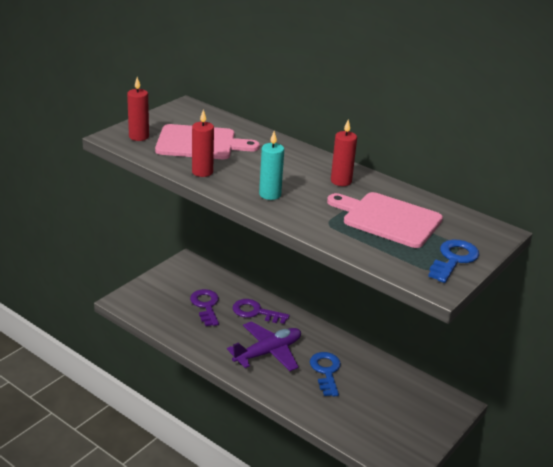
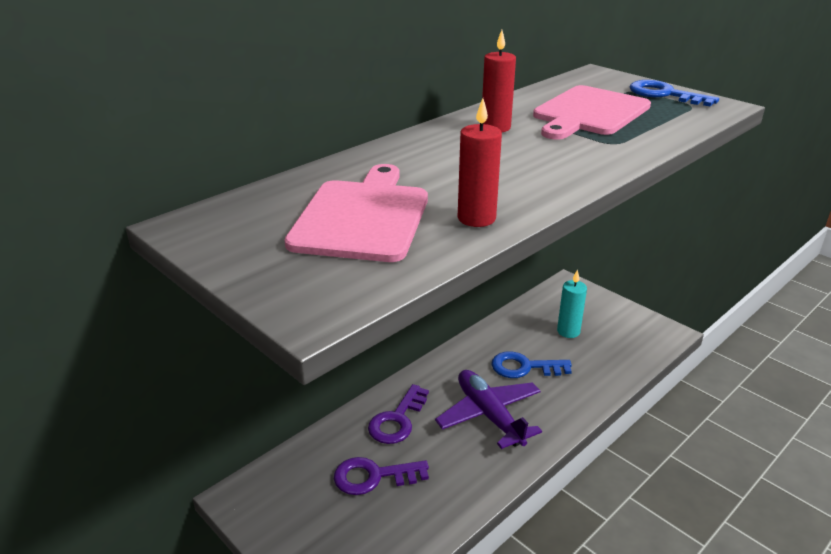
camera: 80 degrees left, 0 degrees up
(139, 136) = (319, 280): red candle -> none
(270, 194) = (544, 171): turquoise candle -> turquoise candle (568, 331)

